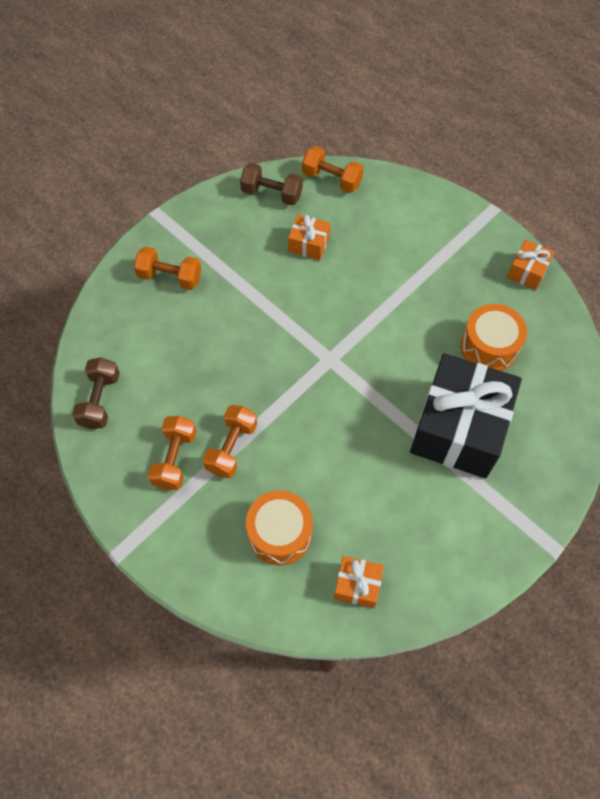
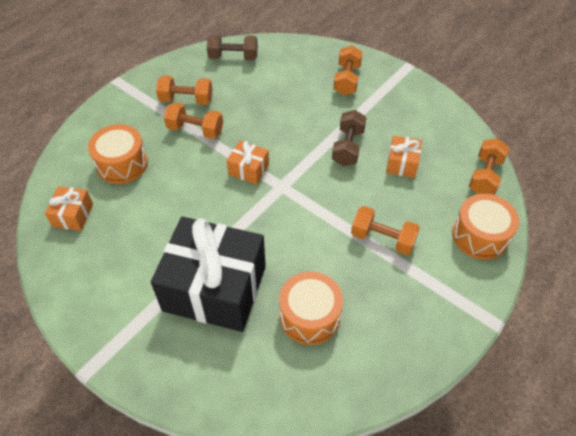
camera: 85 degrees right, 10 degrees down
(272, 194) = (452, 134): brown dumbbell -> brown dumbbell (348, 147)
(403, 199) = (480, 236): none -> orange drum
(404, 276) = (382, 239): none -> orange dumbbell
(527, 271) = (415, 357): orange gift -> orange gift (248, 169)

